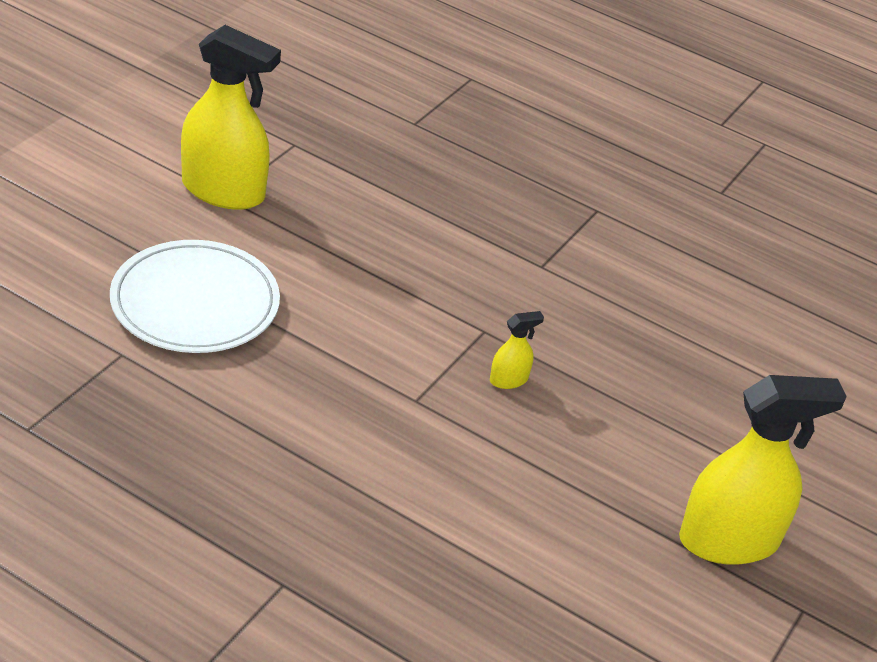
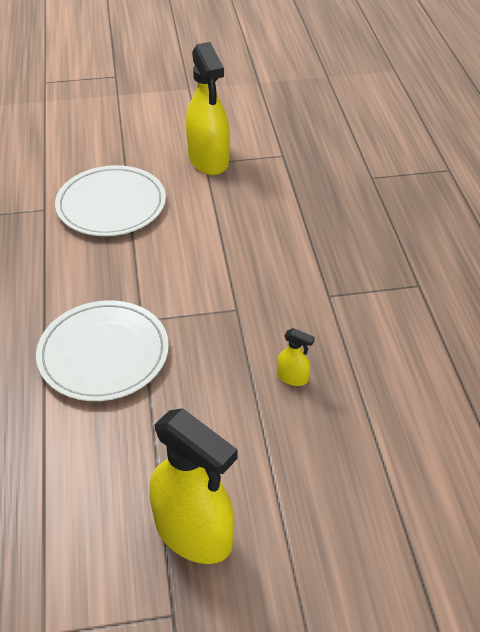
camera: 55 degrees right, 5 degrees up
(432, 456) = (103, 354): none -> white plate
(509, 380) = (208, 344): yellow spray bottle -> yellow spray bottle (292, 377)

